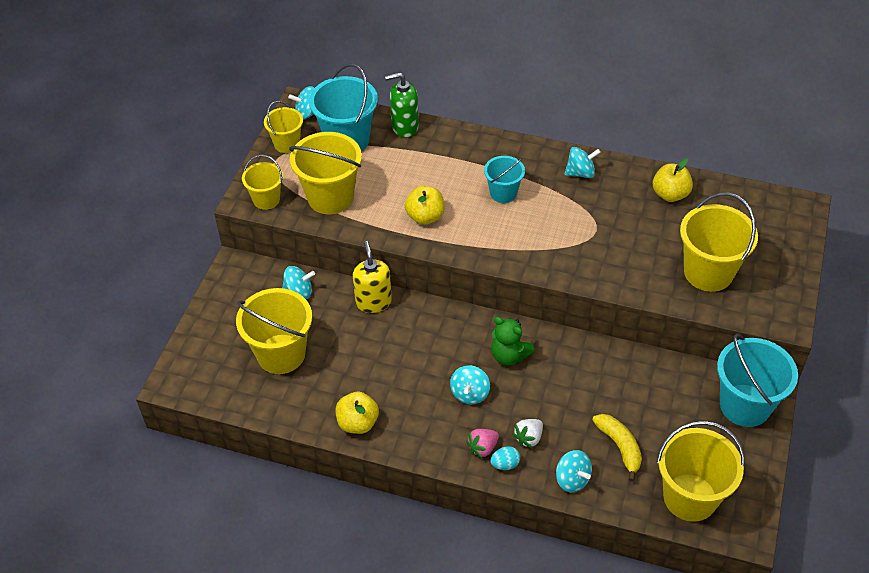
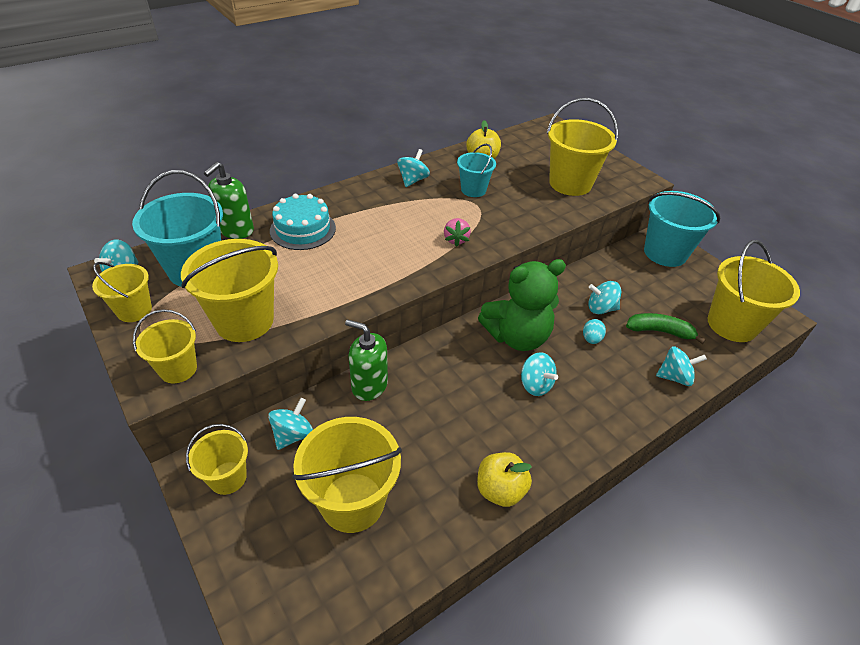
camera: 55 degrees left, 5 degrees down
(243, 286) = (228, 478): none -> yellow bucket
(373, 302) = (369, 385): yellow soap dispenser -> green soap dispenser
(425, 217) = (350, 277): yellow apple -> none
(445, 157) = (303, 229): none -> turquoise cake
(483, 448) = (602, 413): pink strawberry -> pink strawberry (456, 240)
(503, 193) = (383, 223): turquoise bucket -> turquoise bucket (473, 190)
(505, 464) = (630, 409): turquoise egg -> turquoise egg (591, 339)
(509, 355) = (517, 336): green teddy bear -> green teddy bear, size x1.66
(528, 438) = (613, 377): white strawberry -> none
(604, 393) = (601, 308): none -> turquoise spinning top
(620, 447) = (659, 331): yellow banana -> green banana

